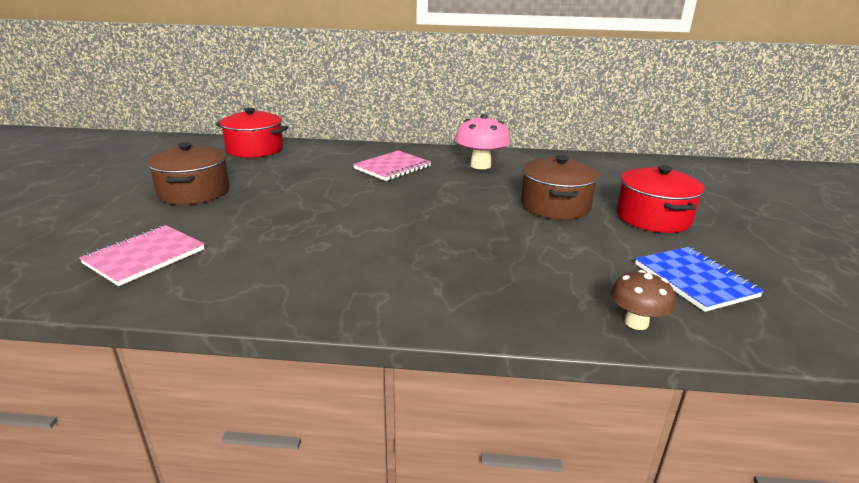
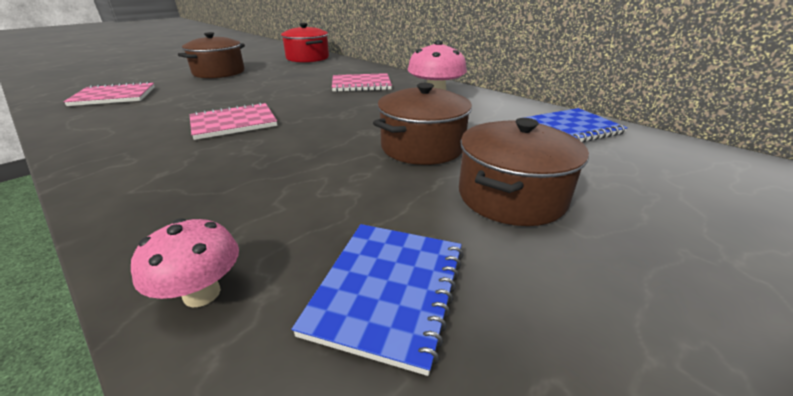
camera: 40 degrees right, 5 degrees up
(378, 236) = (234, 123): none -> pink notebook
(603, 166) = (571, 129): none -> blue notebook
(636, 322) = (202, 293): brown mushroom -> pink mushroom
(653, 218) = (511, 196): red pot -> brown pot

